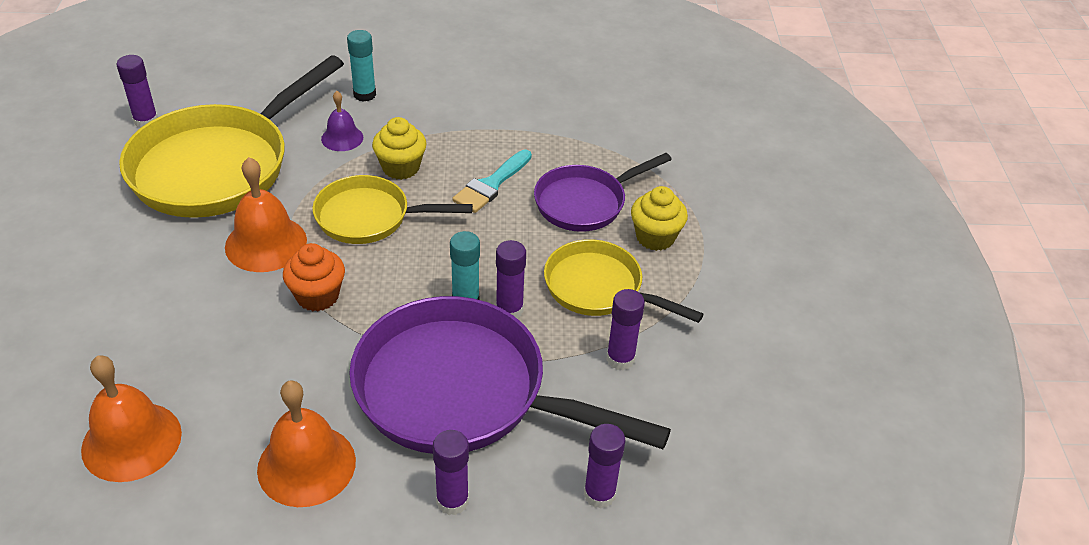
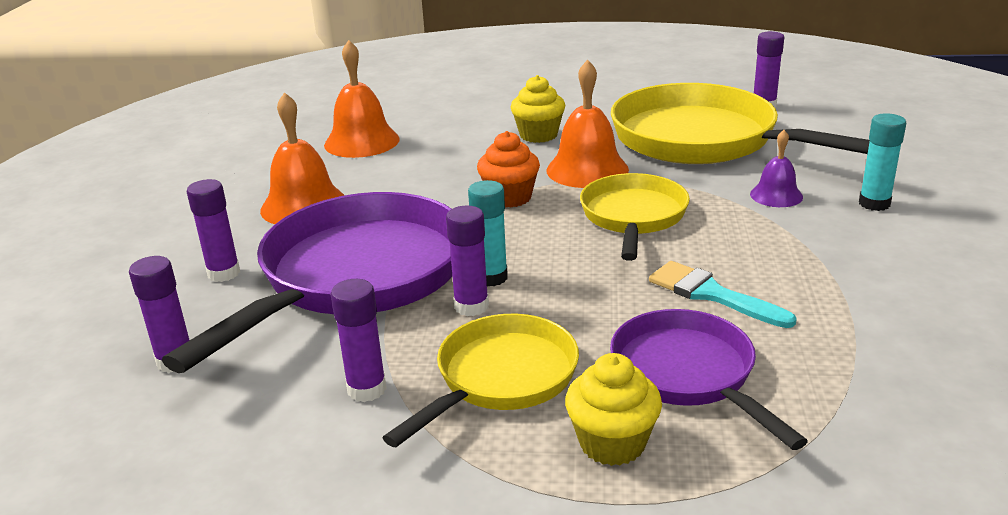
camera: 100 degrees right, 15 degrees down
(401, 168) = (730, 232): yellow cupcake -> yellow cupcake (538, 135)

